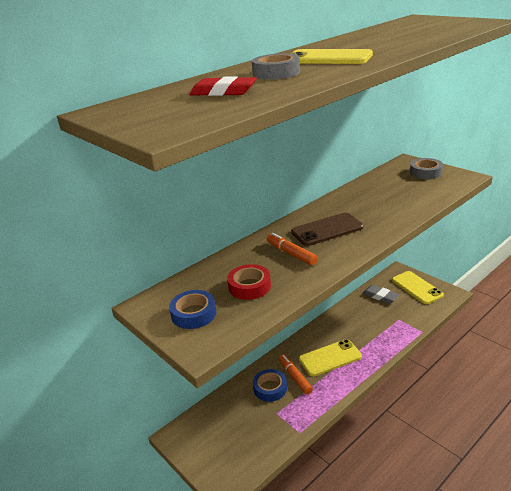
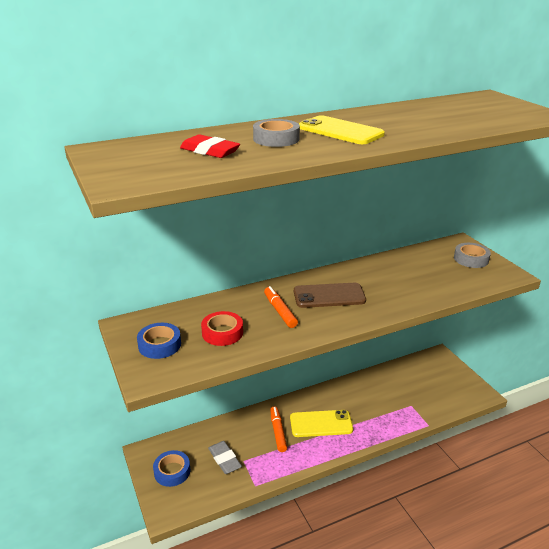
camera: 15 degrees right, 0 degrees up
(270, 388) = (249, 435): blue tape -> blue tape (172, 471)
(380, 296) = (405, 376): grey eraser -> grey eraser (224, 459)
(417, 287) = (448, 378): yellow phone -> none

